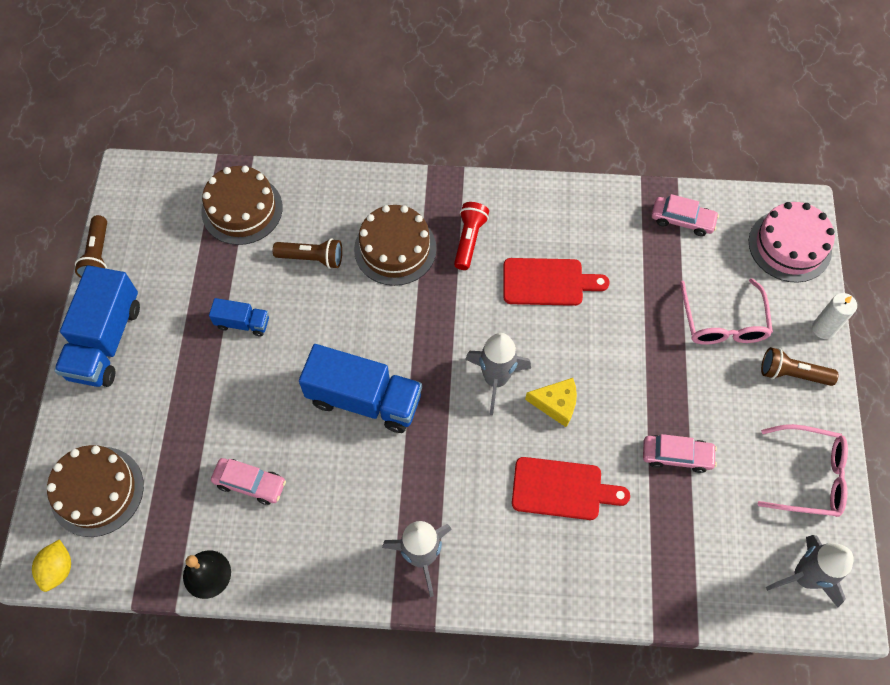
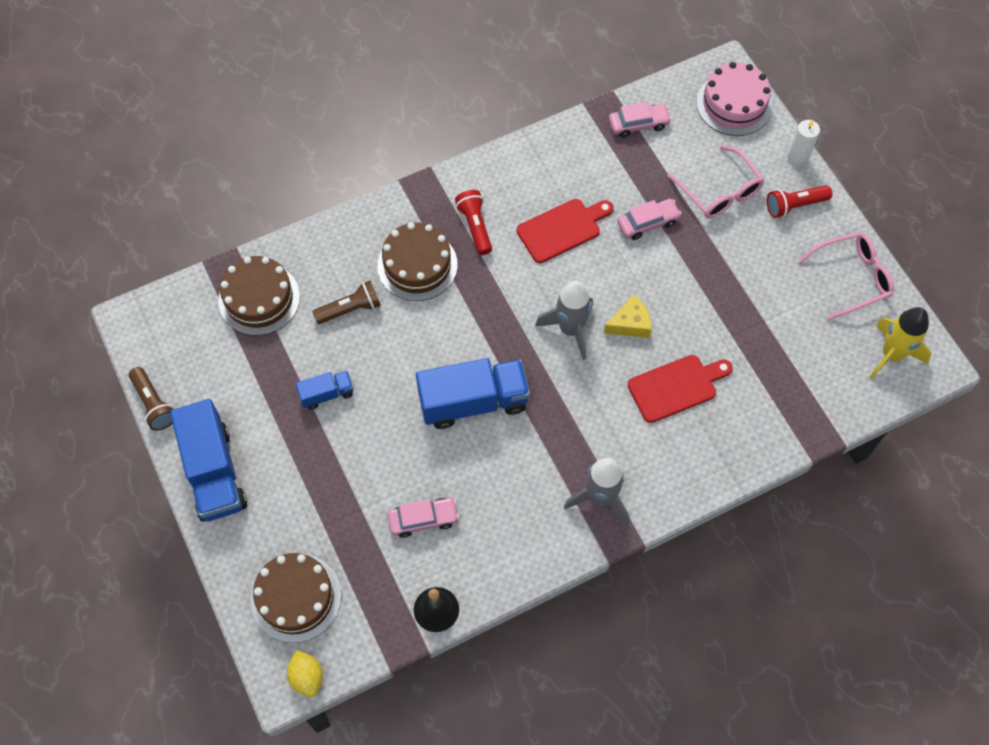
camera: 30 degrees left, 0 degrees up
(676, 456) = (747, 314): pink car -> pink car (648, 223)
(792, 373) = (794, 205): brown flashlight -> red flashlight
(804, 577) = (891, 355): grey rocket -> yellow rocket

